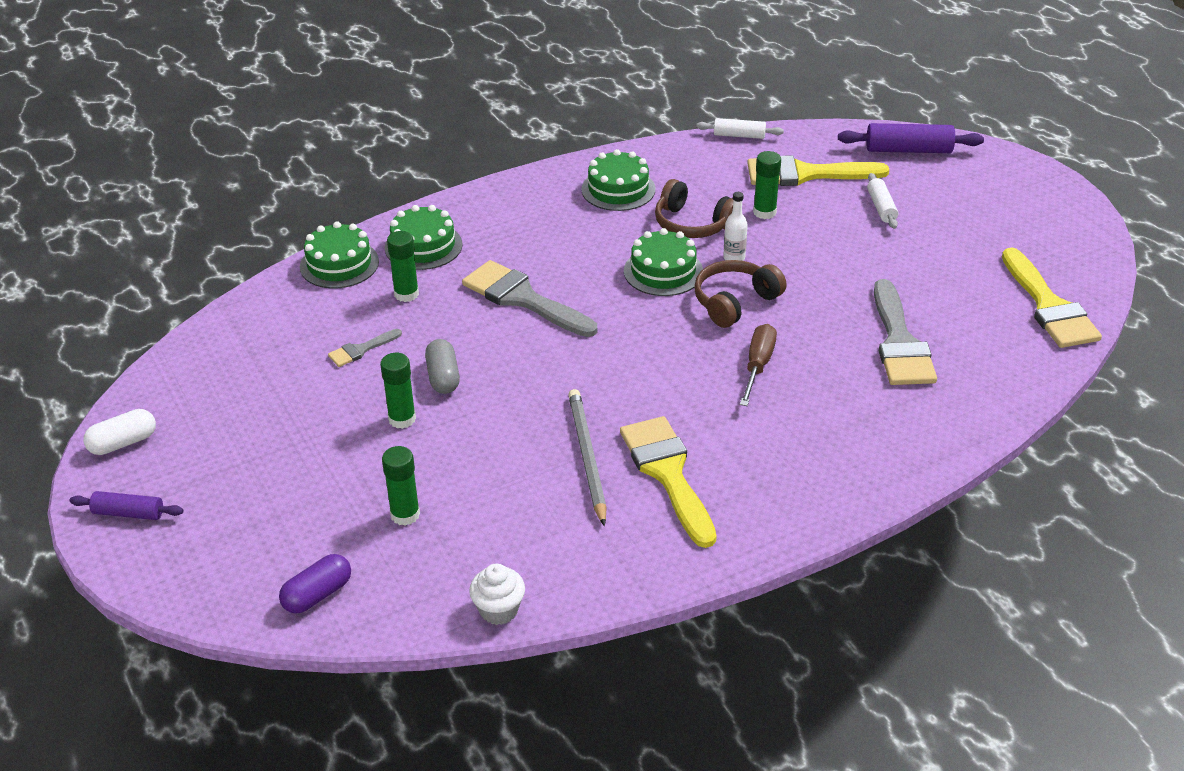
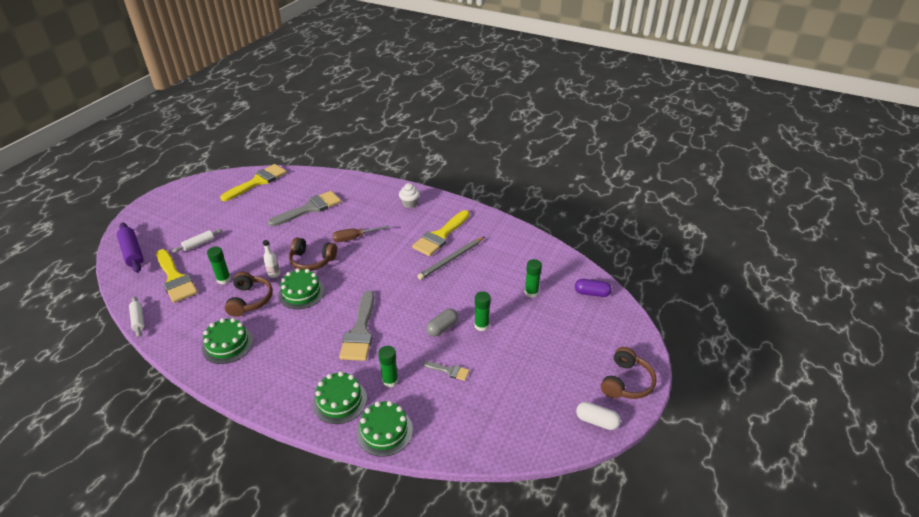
camera: 125 degrees left, 0 degrees up
(128, 513) = (626, 382): purple rolling pin -> brown headphones
(499, 610) = (545, 245): white cupcake -> white cupcake (409, 203)

